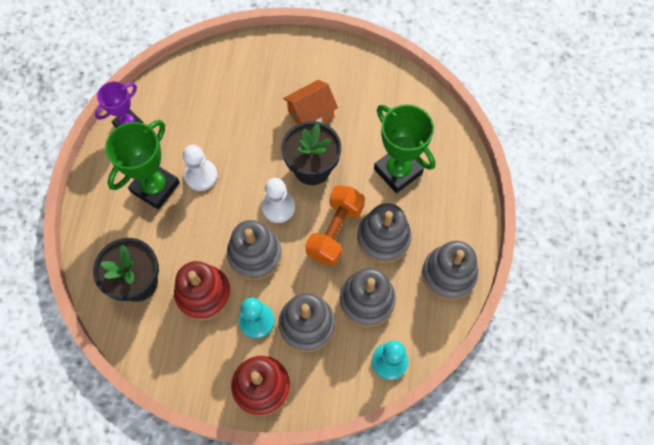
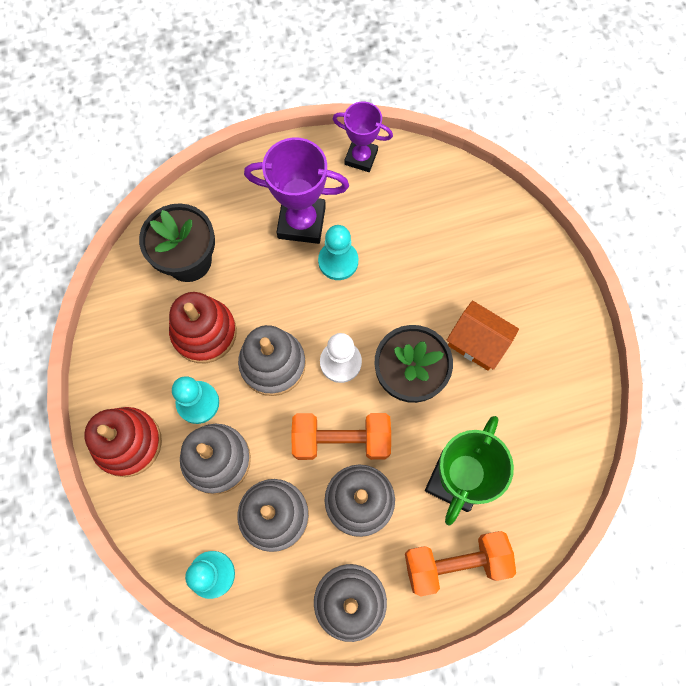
camera: 65 degrees right, 5 degrees up
(155, 187) = (301, 222): green trophy -> purple trophy
(201, 176) = (338, 261): white pawn -> turquoise pawn
(452, 196) = (455, 562): none -> orange dumbbell

